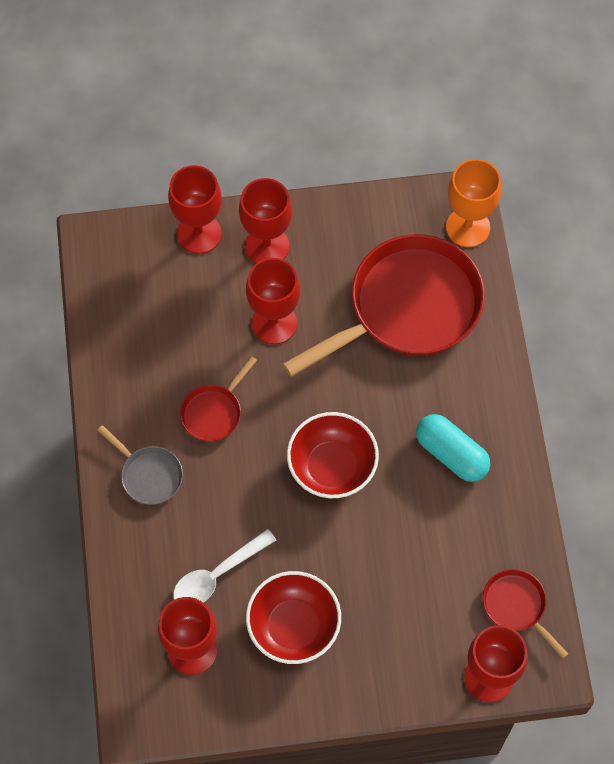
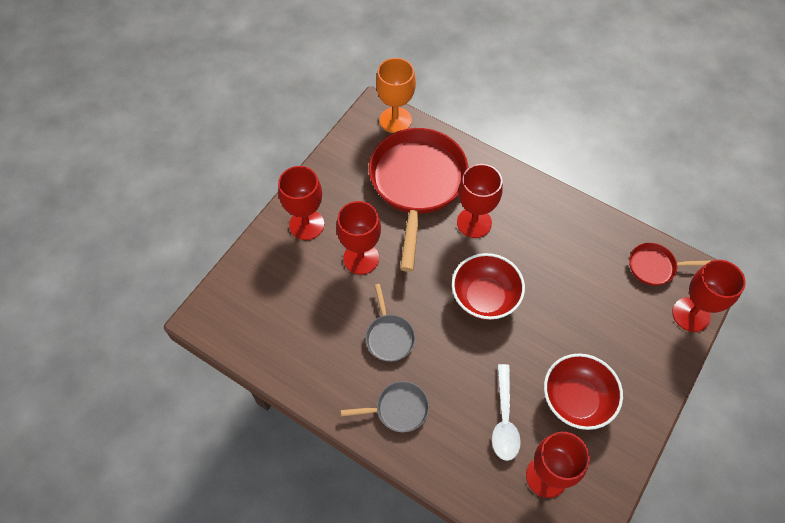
camera: 50 degrees left, 5 degrees down
(199, 234) = (261, 254): red goblet -> red goblet (474, 223)
(214, 412) = (389, 336): red pan -> grey pan
(451, 454) = (530, 229): turquoise capsule -> none

